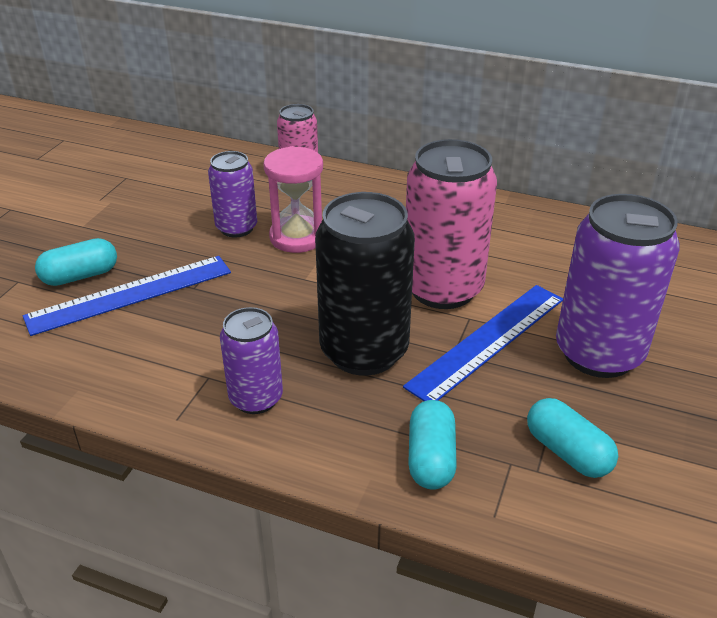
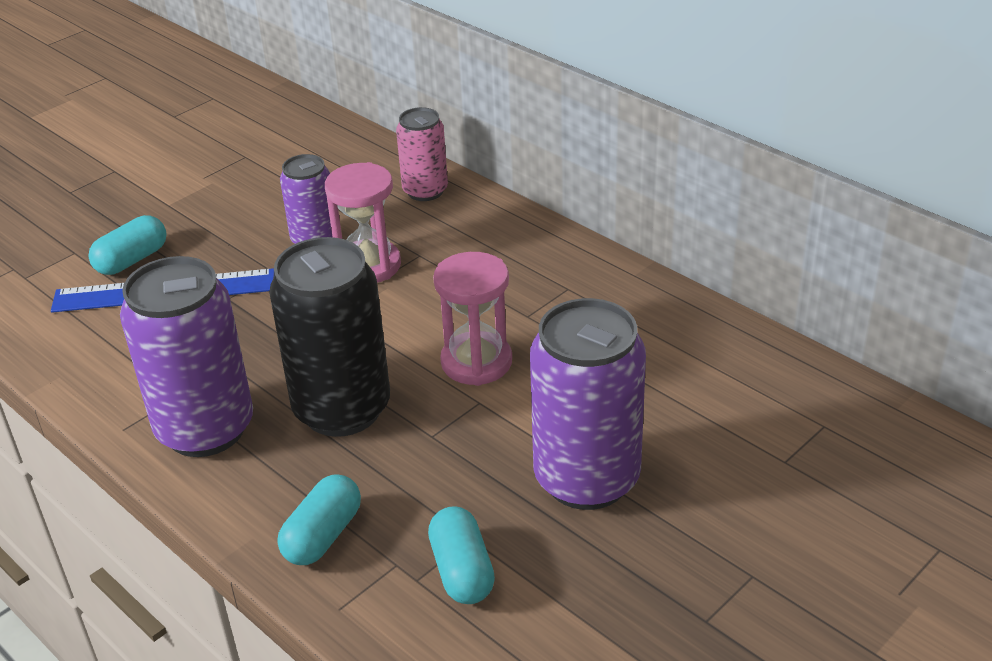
camera: 25 degrees right, 0 degrees up
(80, 276) = (132, 260): turquoise capsule -> turquoise capsule turned 45 degrees counterclockwise
(256, 398) = (205, 429): purple can -> purple can, size x1.74
(442, 289) = (476, 362): pink can -> pink hourglass
(487, 341) = (477, 432): blue ruler -> none

